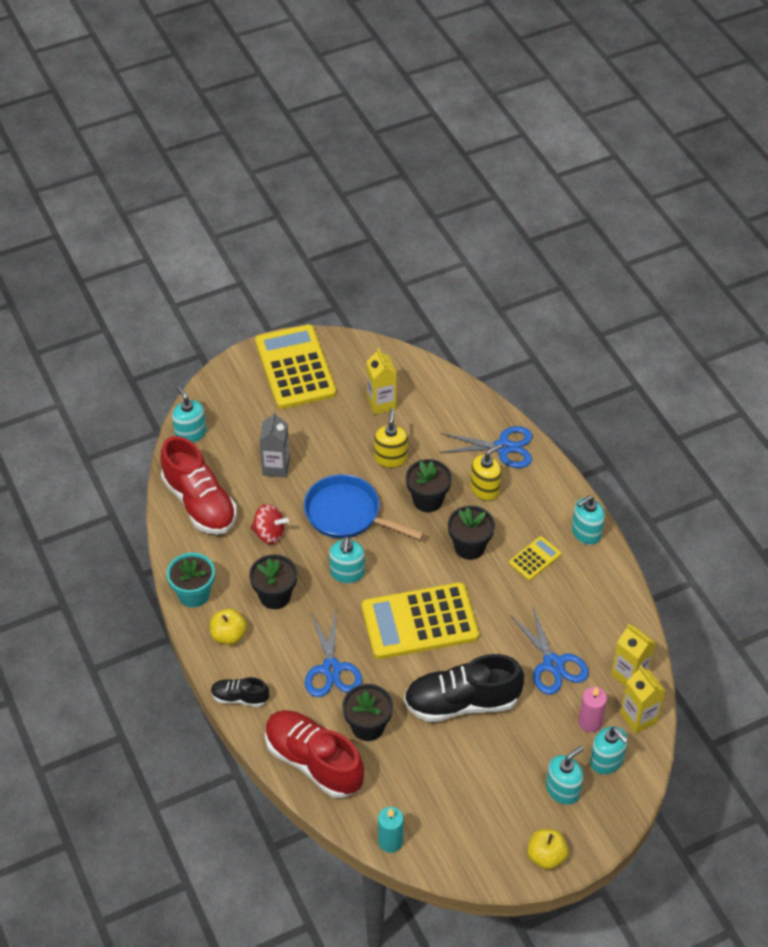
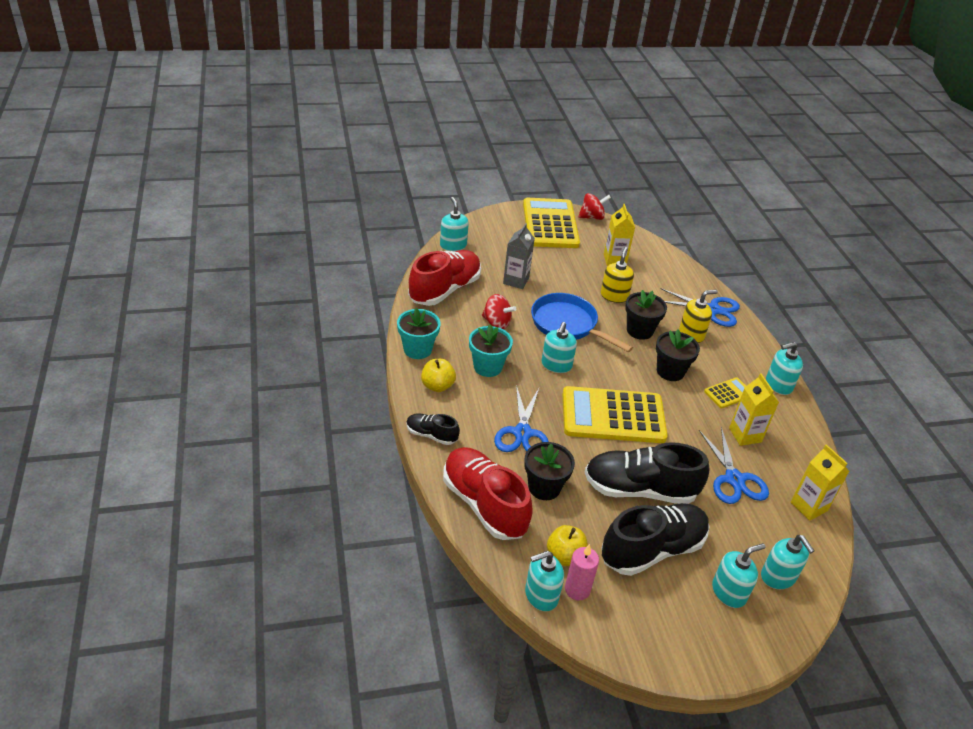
camera: 10 degrees right, 10 degrees down
(199, 503) = (445, 290): red shoe -> red shoe turned 120 degrees counterclockwise
(275, 596) = (487, 367): black flower pot -> turquoise flower pot
(342, 342) = (592, 217): none -> red spinning top
(390, 841) = (541, 595): turquoise candle -> turquoise soap dispenser
(485, 765) = (652, 550): none -> black shoe
(546, 856) = (702, 652): yellow apple -> yellow apple (565, 556)
(590, 722) = (764, 538): pink candle -> pink candle (577, 589)
(638, 718) = (815, 546): yellow carton -> yellow carton (745, 435)

